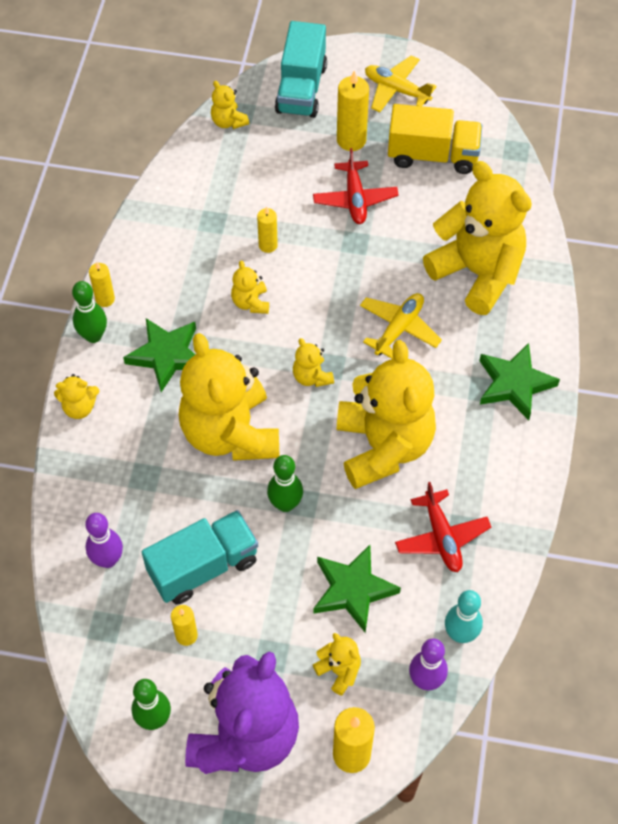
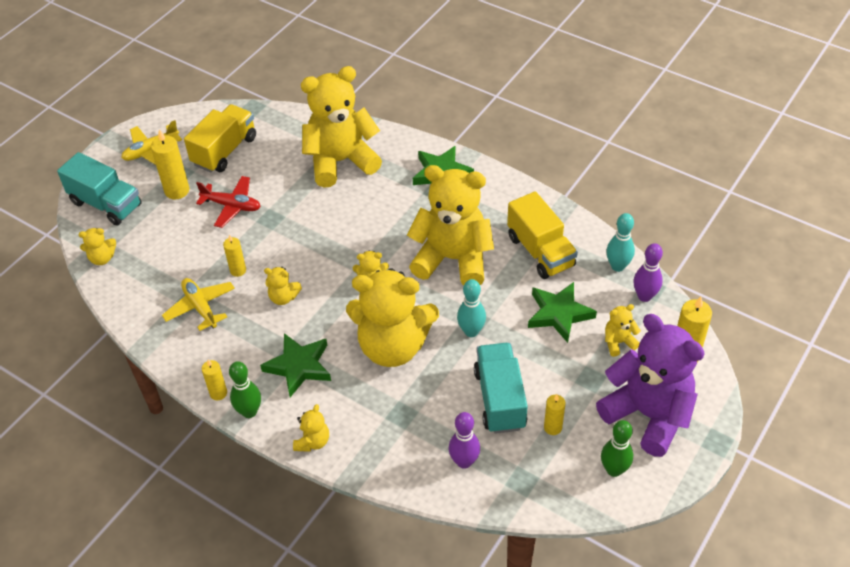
camera: 65 degrees left, 10 degrees down
(285, 504) = (471, 331): green bowling pin -> turquoise bowling pin
(399, 328) = (360, 218): yellow plane -> yellow plane (200, 307)
(441, 537) = (540, 251): red plane -> yellow truck

